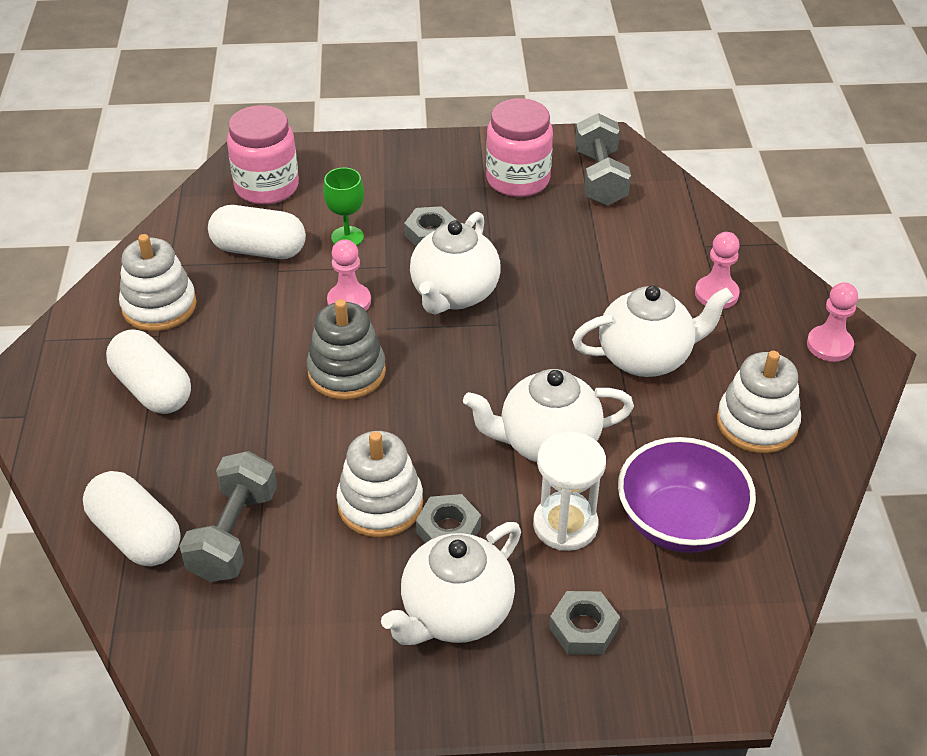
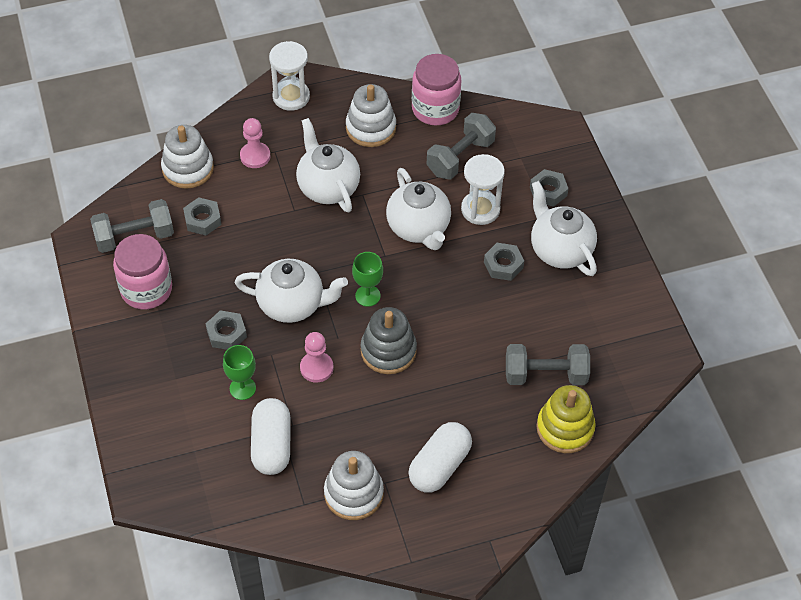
camera: 105 degrees left, 10 degrees up
(136, 535) = (565, 428): white capsule -> yellow stacking toy
(267, 187) = (189, 465): pink jar -> pink jar (435, 109)
(380, 504) = (495, 304): white stacking toy -> white stacking toy (188, 168)
(443, 367) = (367, 296): none -> green goblet
(455, 613) = (560, 250): white teapot -> white teapot turned 150 degrees counterclockwise
(614, 234) = (203, 220): none -> grey nut
(679, 522) = (460, 157): purple bowl -> grey dumbbell
(829, 345) = (291, 97): pink pawn -> white hourglass

